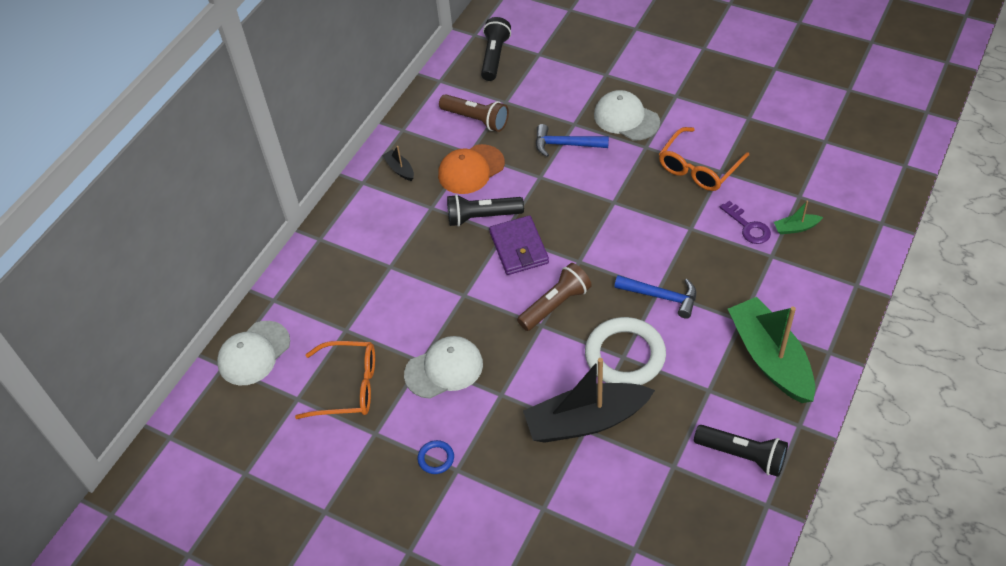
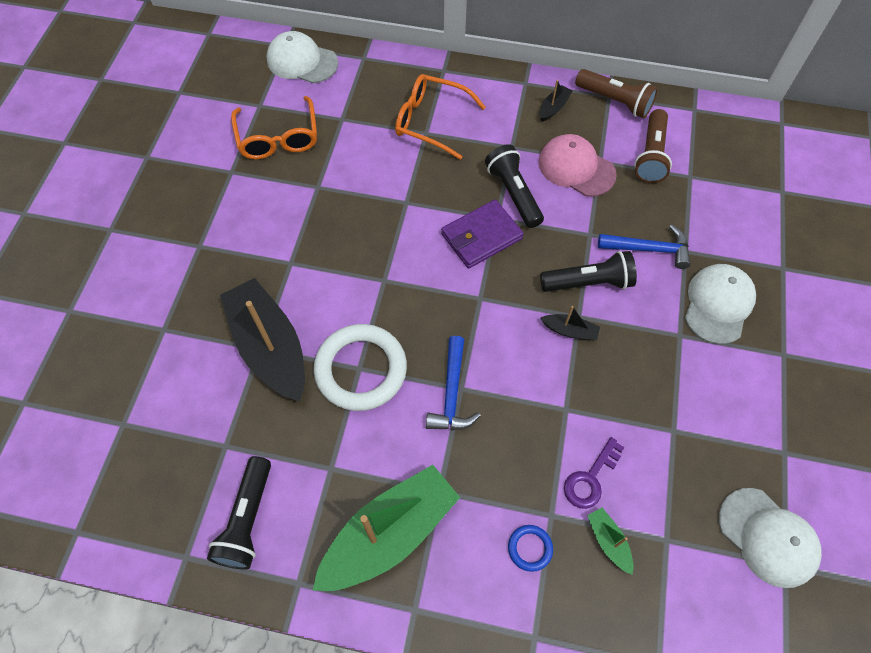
camera: 70 degrees right, 10 degrees up
(436, 458) = (209, 226): blue ring -> blue ring (530, 548)
(444, 369) = (312, 207): white cap -> white cap (767, 537)
(471, 169) = (576, 168): orange cap -> pink cap
(494, 57) = (756, 149): black flashlight -> black flashlight (588, 282)
(555, 304) = (414, 287): brown flashlight -> brown flashlight (615, 101)
(566, 144) = (649, 249): blue hammer -> blue hammer turned 105 degrees clockwise
(625, 210) = (570, 331): none -> black boat
(698, 168) = (667, 402): orange glasses -> orange glasses (430, 121)

